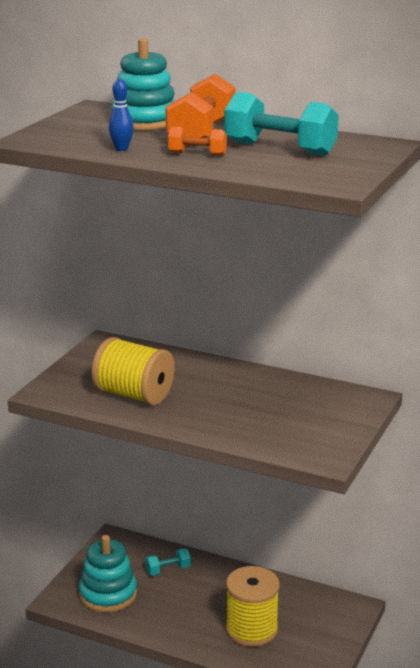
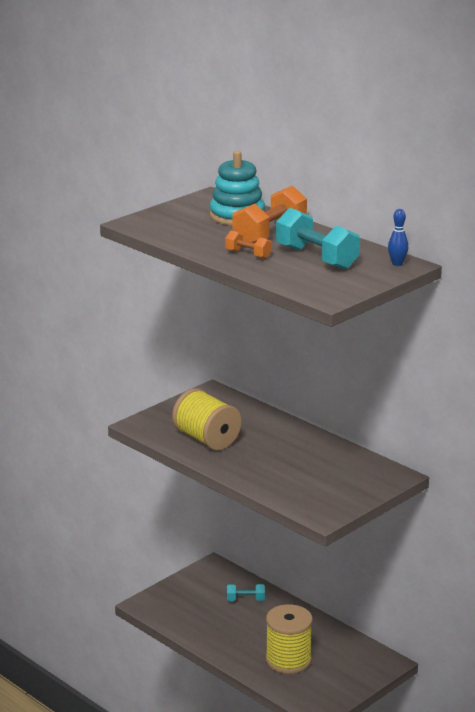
camera: 20 degrees right, 0 degrees up
(108, 594) = (186, 608): turquoise stacking toy -> none
(121, 149) = (195, 241): blue bowling pin -> blue bowling pin (397, 264)

